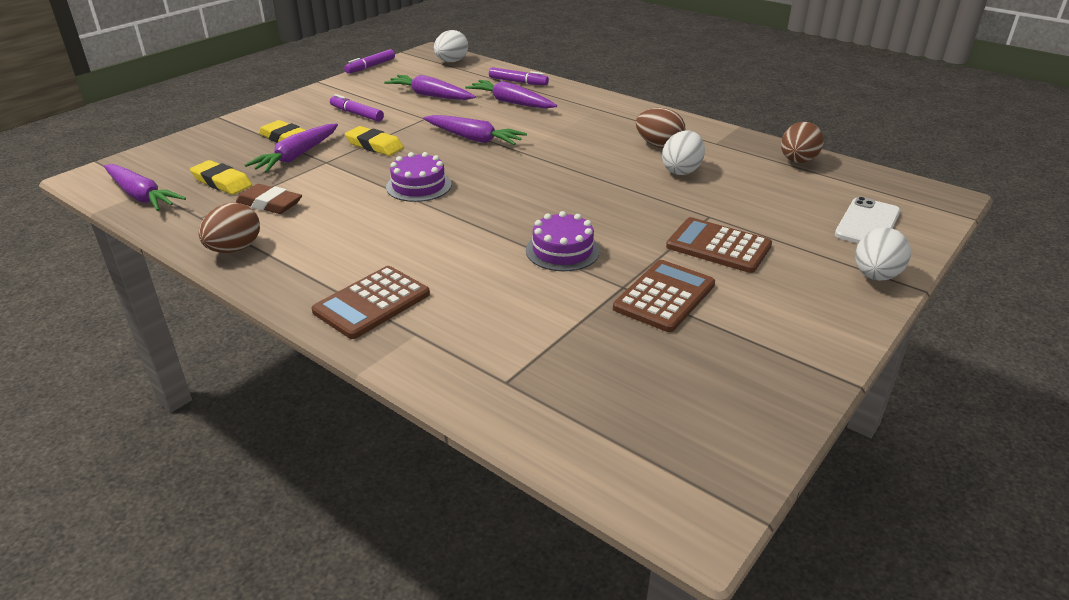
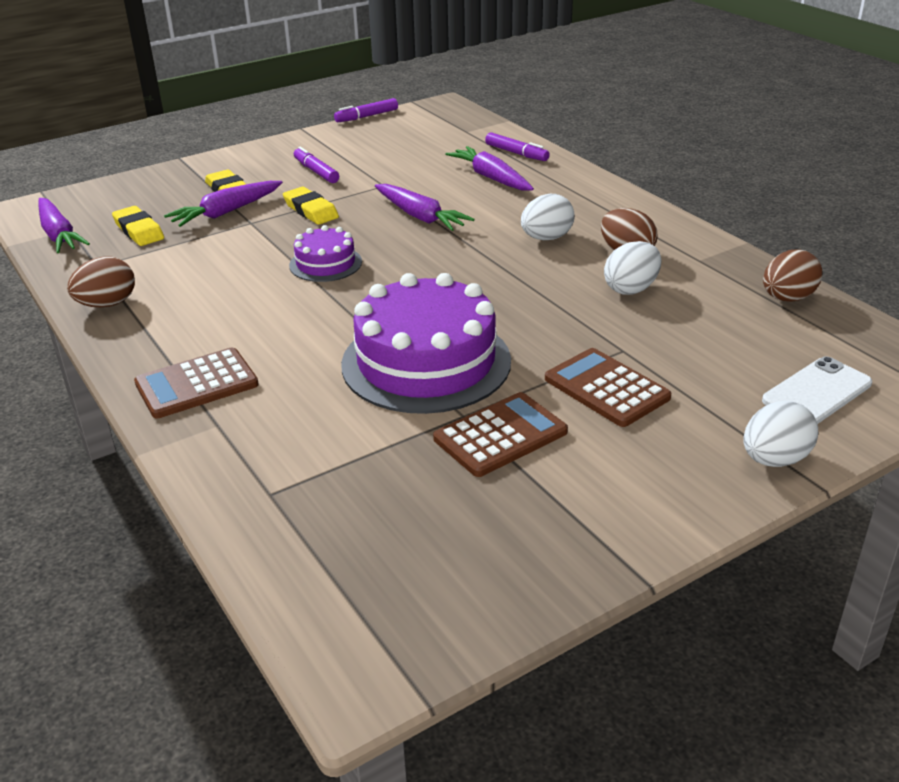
camera: 20 degrees right, 0 degrees up
(269, 204) = (168, 261): brown eraser -> none
(430, 95) = (407, 159): purple carrot -> none
(451, 62) = (458, 119): white egg -> white egg (546, 238)
(562, 250) = (426, 362): purple cake -> purple cake, size x2.00

